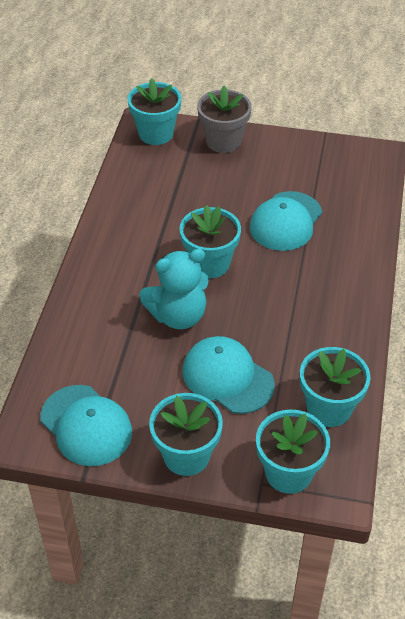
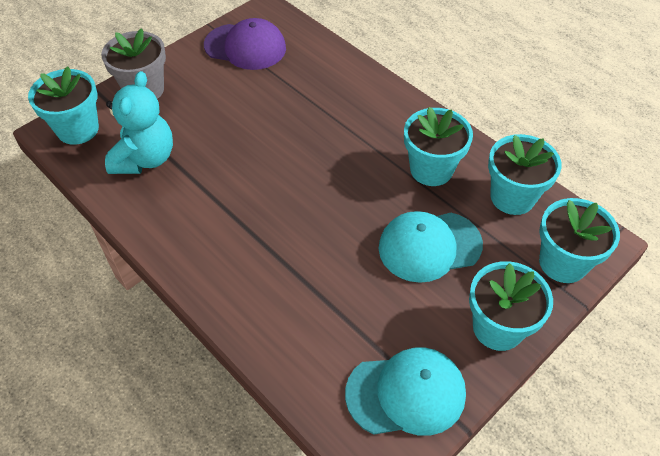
camera: 55 degrees left, 5 degrees up
(178, 315) = (327, 242): turquoise teddy bear -> turquoise teddy bear (145, 159)
(210, 264) = (285, 183): turquoise flower pot -> turquoise flower pot (431, 169)
(286, 221) = (284, 106): turquoise cap -> none
(324, 166) = (245, 47): none -> purple cap

